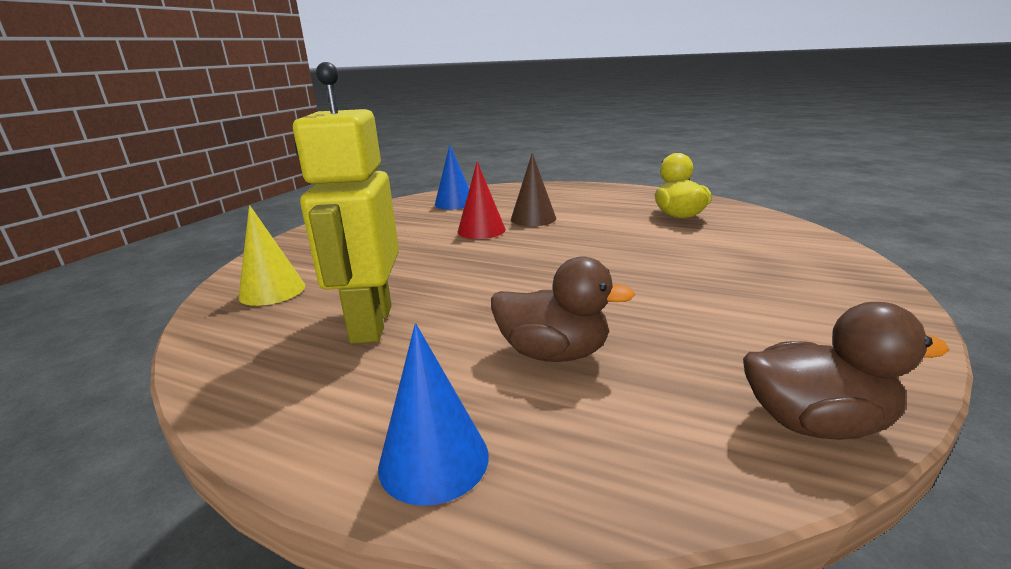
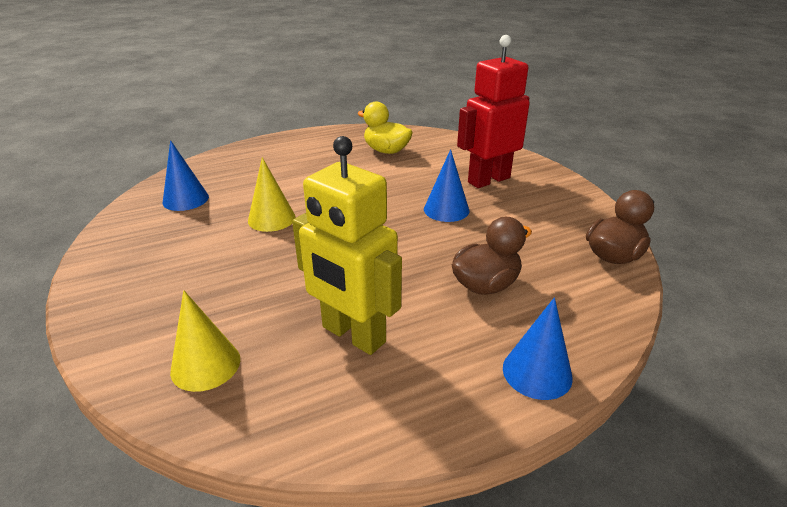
camera: 50 degrees left, 10 degrees up
(481, 230) = (271, 218): red cone -> yellow cone
(533, 219) = (292, 190): brown cone -> none
(647, 277) = (446, 209): none -> blue cone
(759, 270) = (488, 180): none -> red robot

